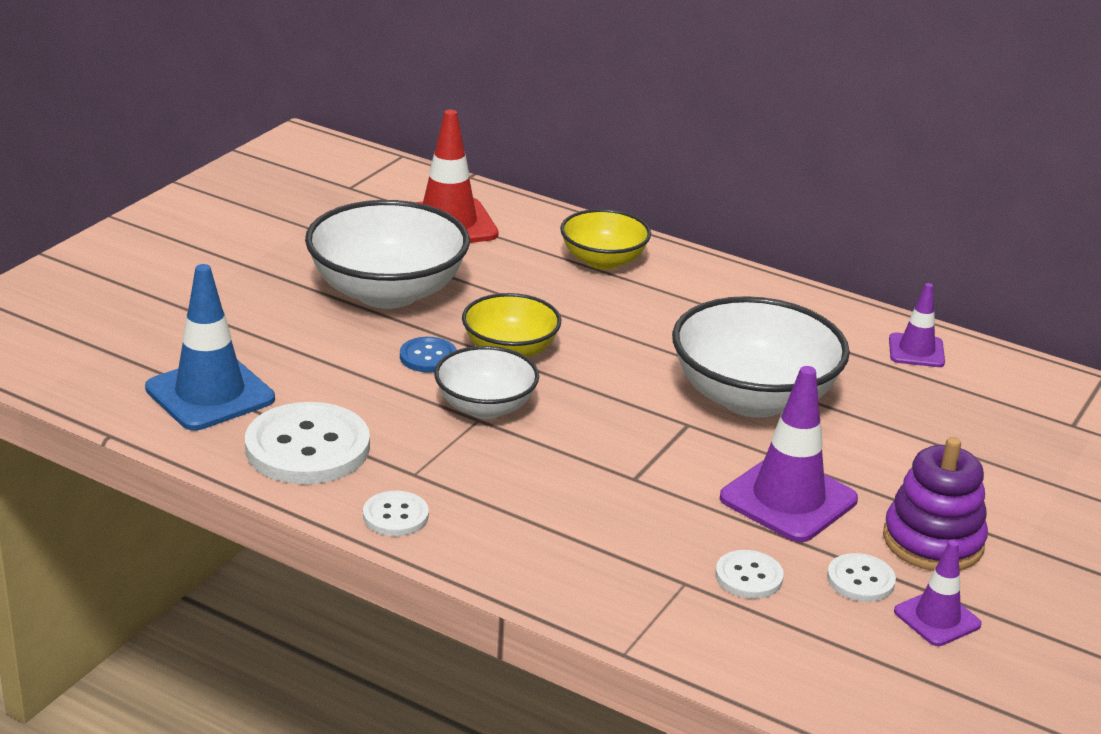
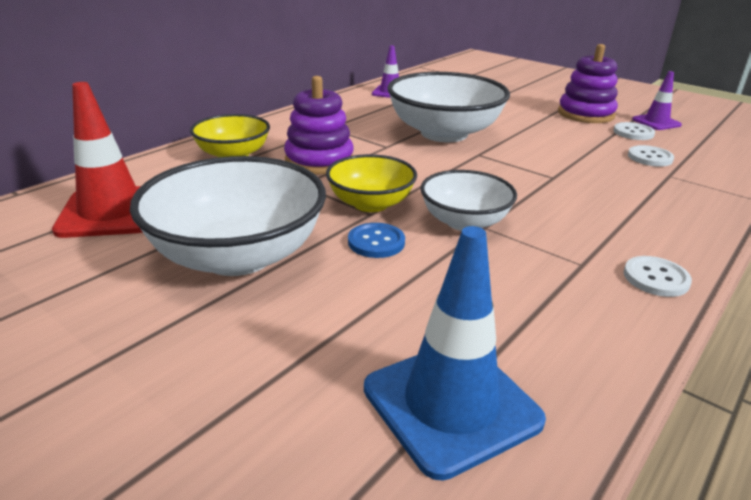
camera: 80 degrees left, 0 degrees up
(307, 448) = (558, 325): white button -> none
(611, 313) = (319, 160): none -> purple stacking toy
(788, 499) = (559, 138): purple traffic cone -> none

